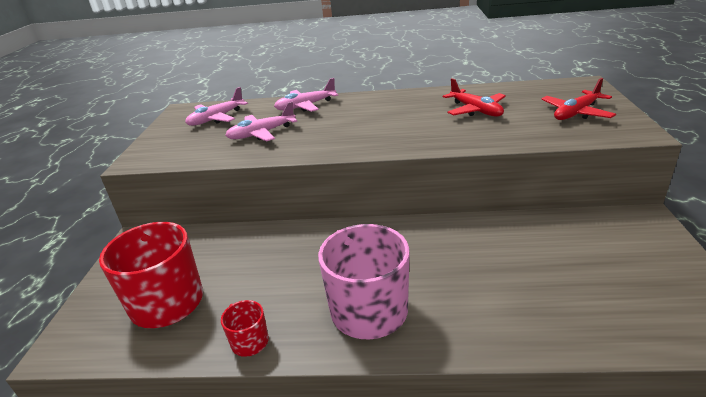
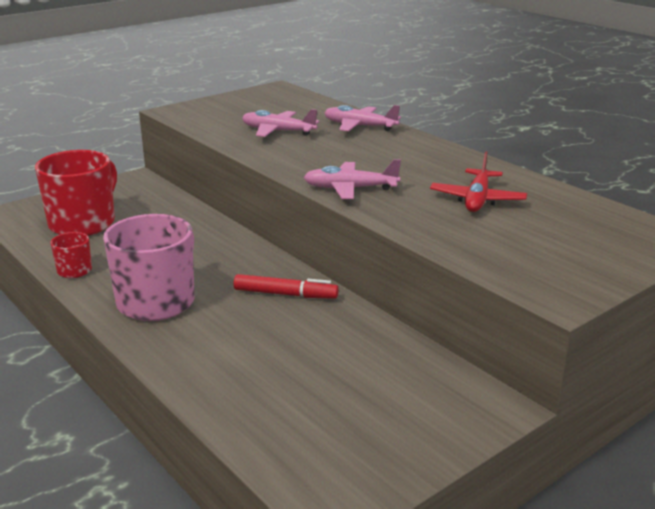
camera: 45 degrees right, 5 degrees down
(216, 118) = (280, 105): pink plane -> pink plane (350, 189)
(429, 241) = (285, 294): none -> red marker
(576, 113) = (560, 252): red plane -> none

